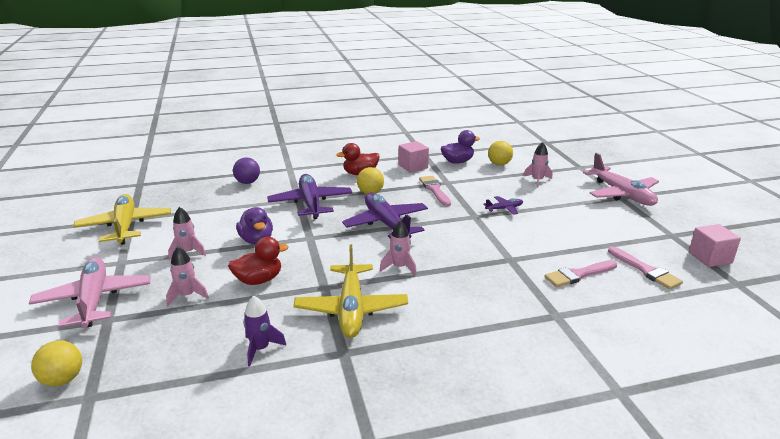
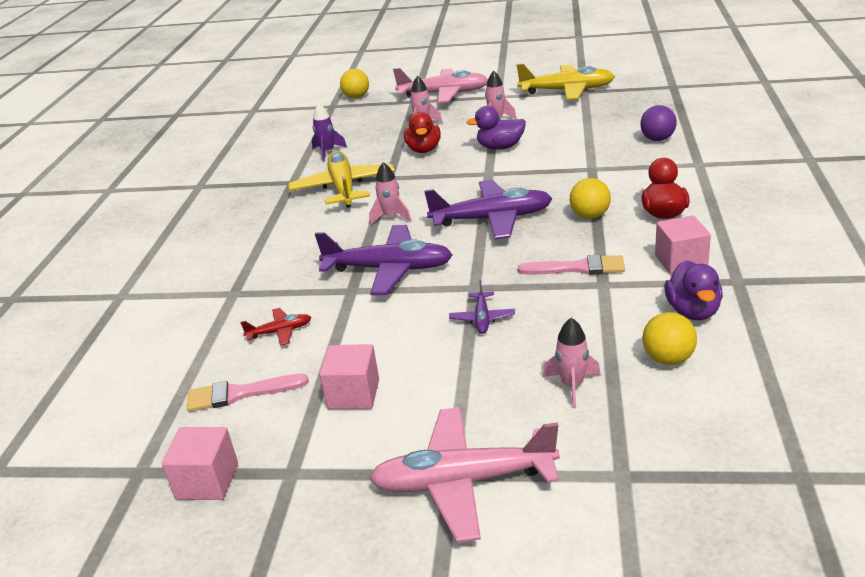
camera: 115 degrees right, 5 degrees up
(310, 203) = (576, 175): purple plane -> purple plane (389, 269)
(351, 309) = (343, 188): yellow plane -> yellow plane turned 60 degrees clockwise
(578, 275) = (280, 331): pink brush -> red plane
(603, 232) = (353, 394): none -> pink cube

